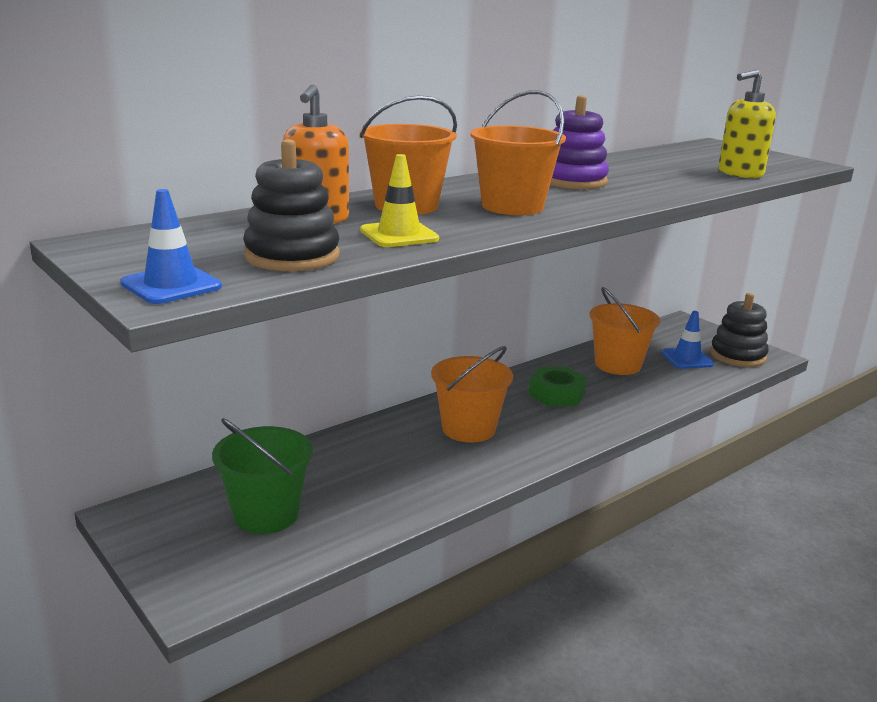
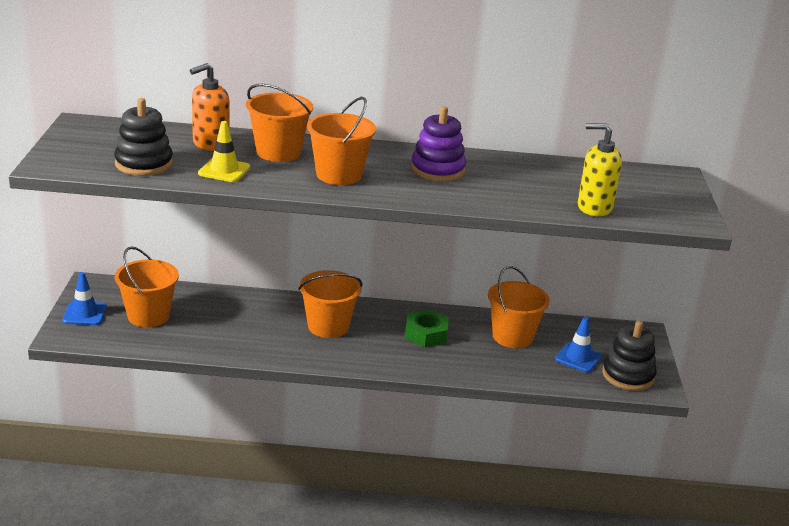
camera: 40 degrees right, 5 degrees up
(171, 285) = (62, 160): blue traffic cone -> blue traffic cone (85, 314)
(266, 514) = (148, 316): green bucket -> orange bucket

